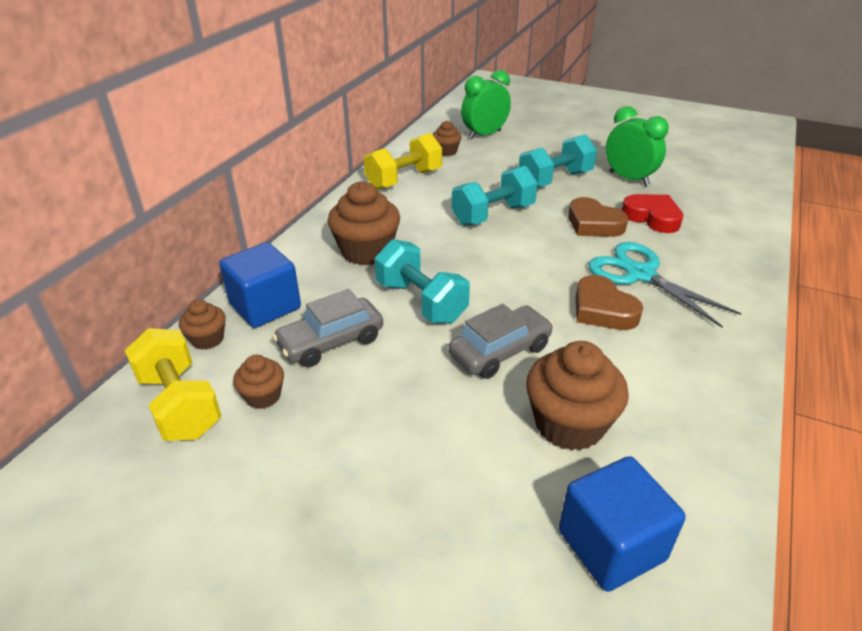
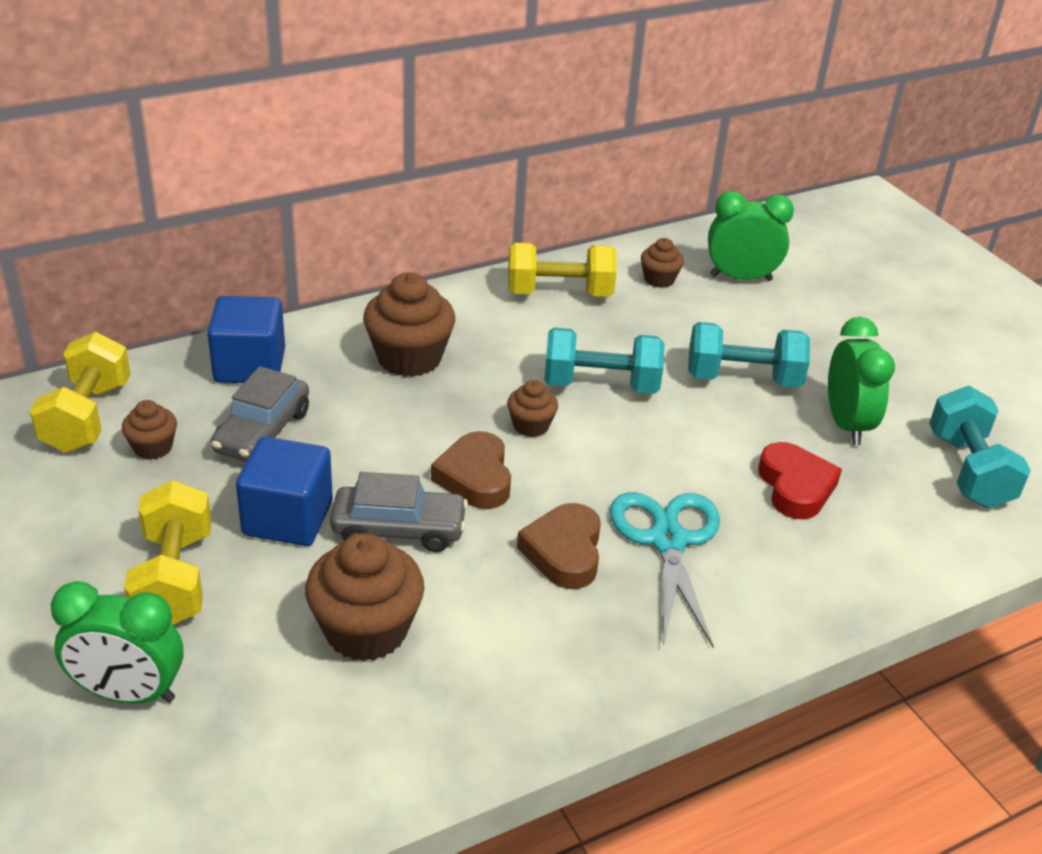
camera: 35 degrees right, 0 degrees up
(207, 339) = (169, 371): brown cupcake -> brown cupcake (531, 426)
(331, 342) = (262, 432): grey car -> grey car turned 75 degrees counterclockwise
(402, 476) = (174, 579): none -> yellow dumbbell
(421, 302) = (392, 439): turquoise dumbbell -> turquoise dumbbell (968, 471)
(483, 584) = (129, 693): none -> green clock
(593, 224) = (705, 456): brown heart -> brown heart (475, 477)
(611, 545) = (259, 739): blue cube -> blue cube (288, 518)

